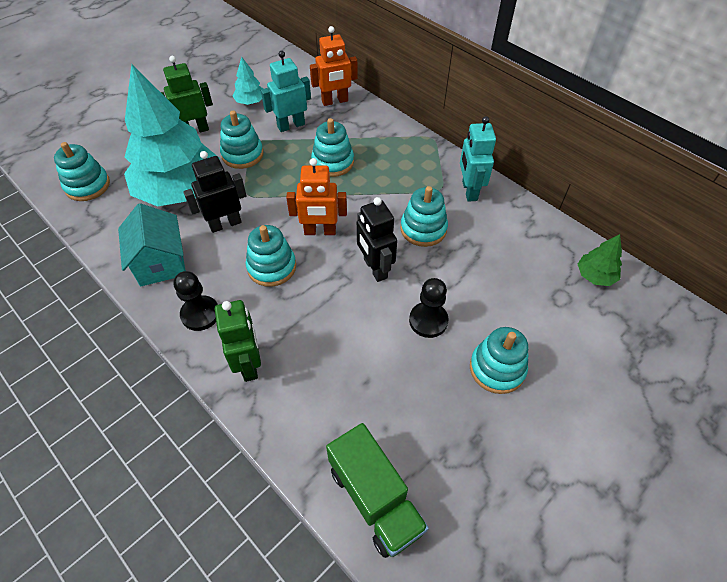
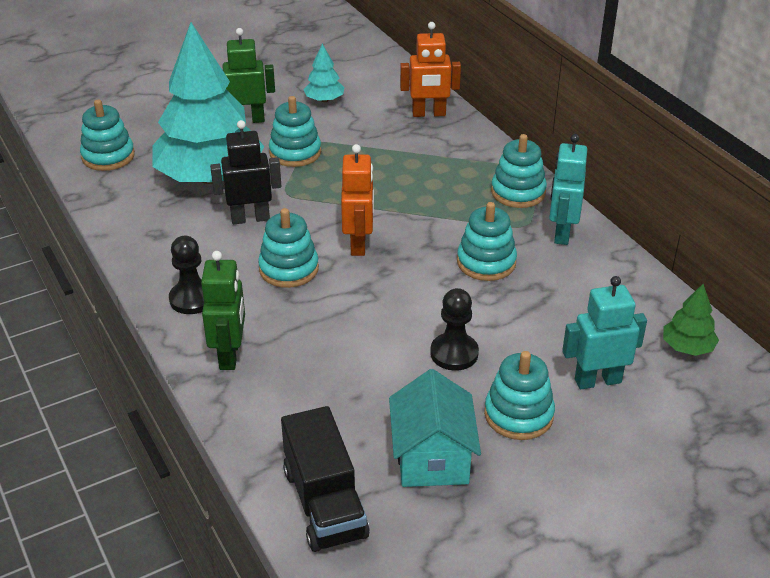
camera: 15 degrees right, 15 degrees down
(160, 262) = (165, 243): turquoise house -> turquoise house (432, 458)
(291, 125) = (364, 131): turquoise robot -> turquoise robot (597, 380)
(320, 231) = (358, 244): orange robot -> orange robot turned 105 degrees counterclockwise
(333, 162) = (401, 177): turquoise stacking toy -> turquoise stacking toy (518, 192)
(375, 268) = (410, 291): black robot -> none
(375, 498) = (324, 503): green truck -> black truck

